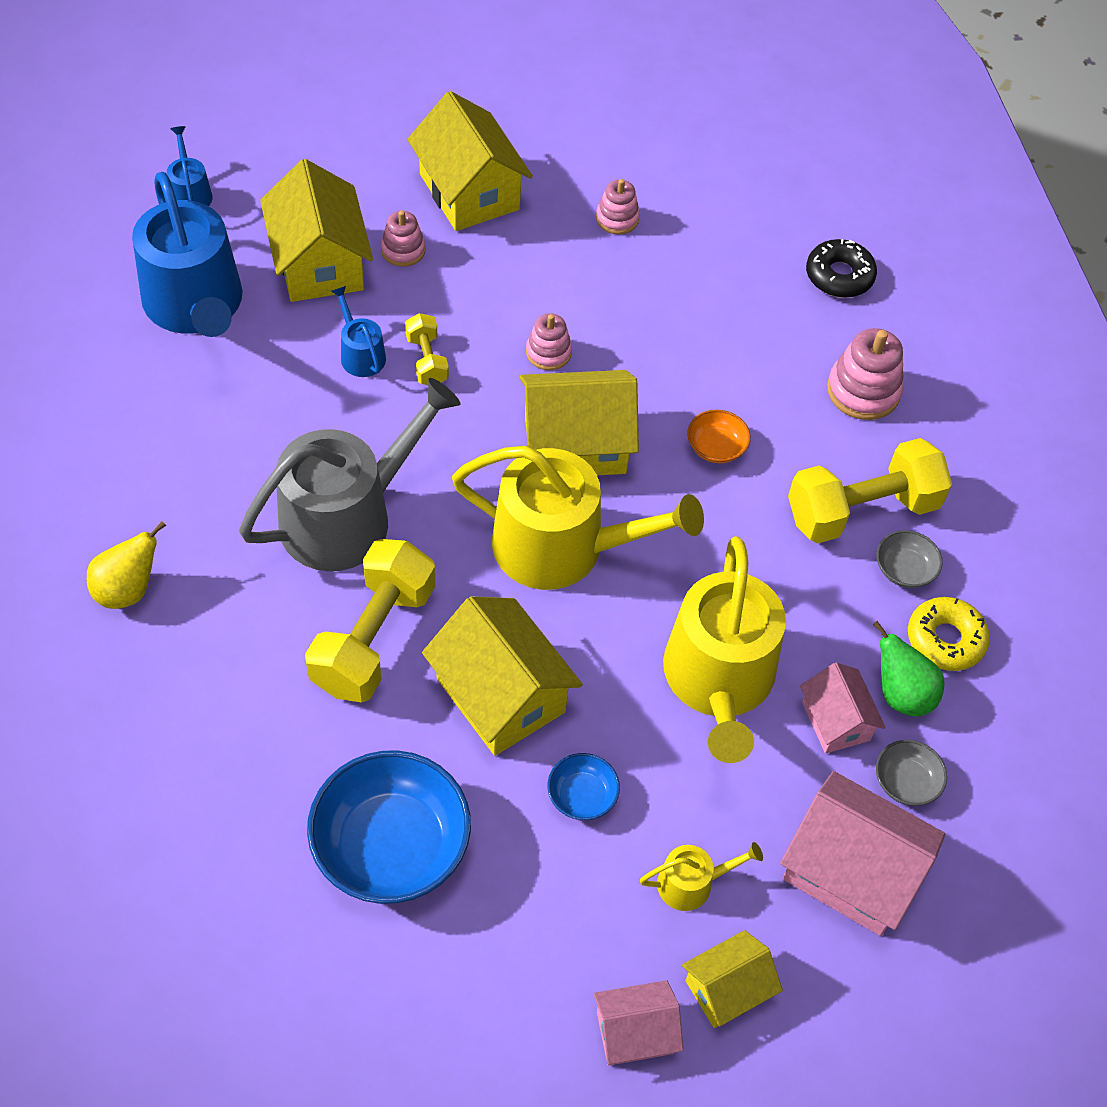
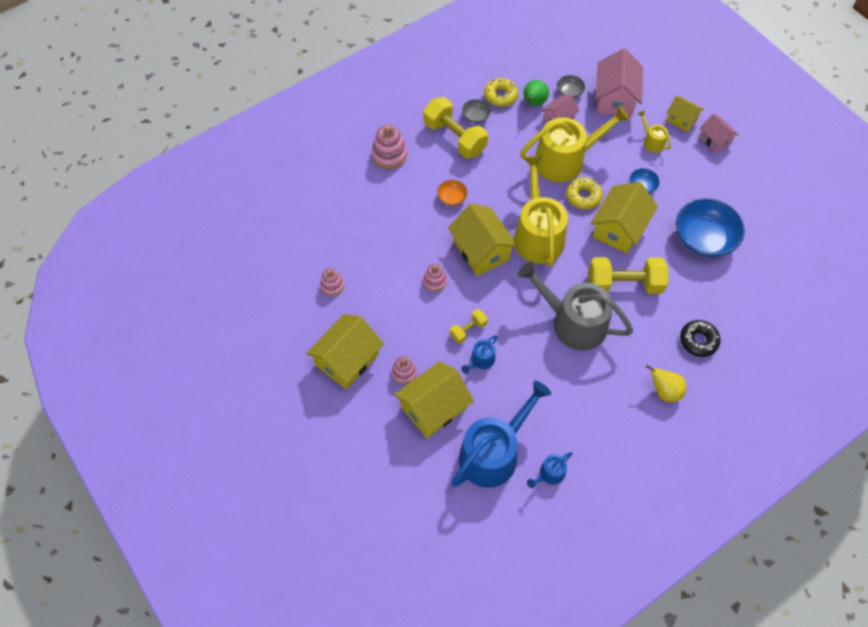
camera: 110 degrees left, 5 degrees up
(190, 193) = (419, 500): blue watering can -> blue watering can (549, 474)
(611, 669) = (583, 196): none -> yellow donut
(839, 276) = (323, 183): black donut -> black donut (698, 341)

